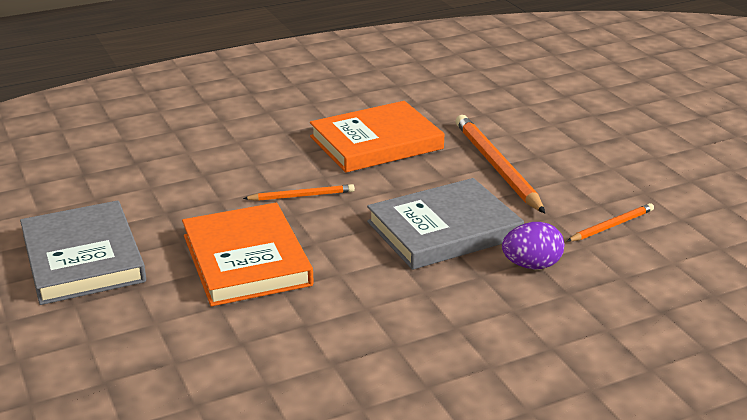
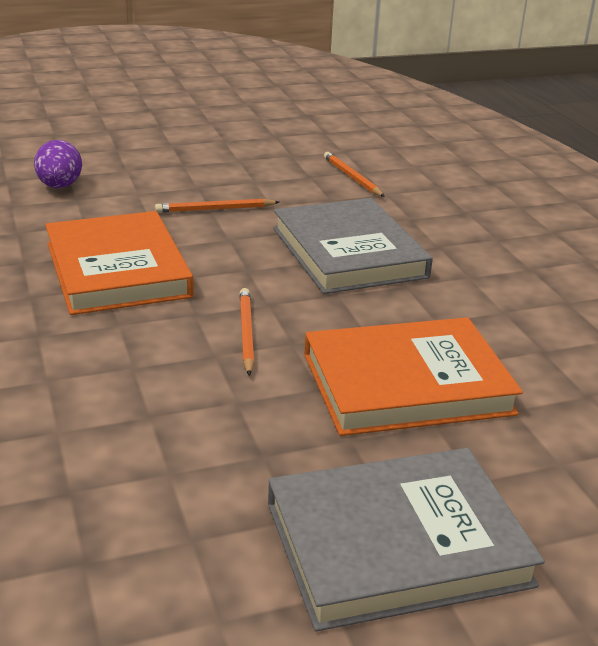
camera: 85 degrees left, 0 degrees up
(496, 167) = (215, 209): orange pencil -> orange pencil, size x0.53
(531, 265) = (421, 220): purple egg -> purple egg (60, 186)

